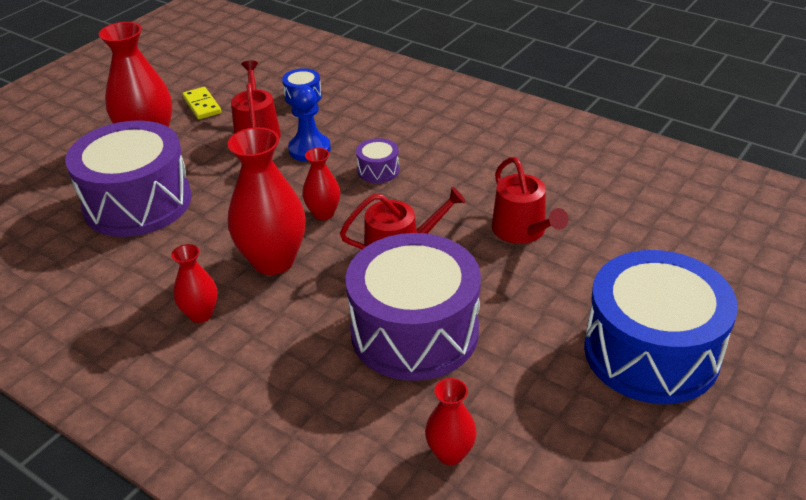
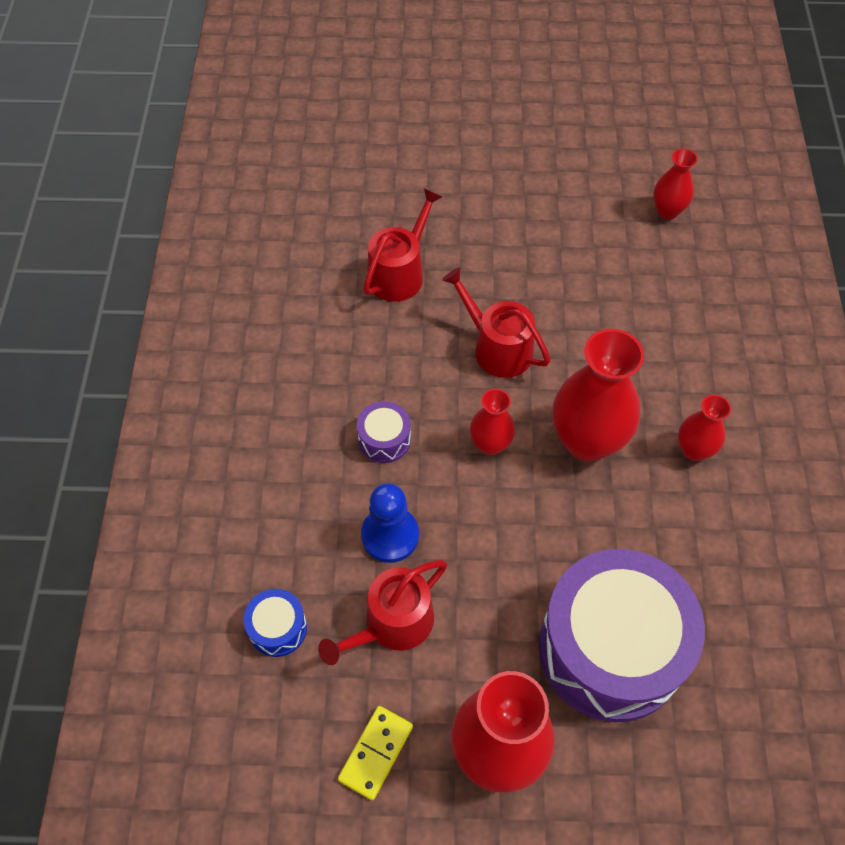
camera: 125 degrees left, 20 degrees up
(414, 332) = (581, 286): purple drum -> none
(651, 352) = (485, 145): blue drum -> none

